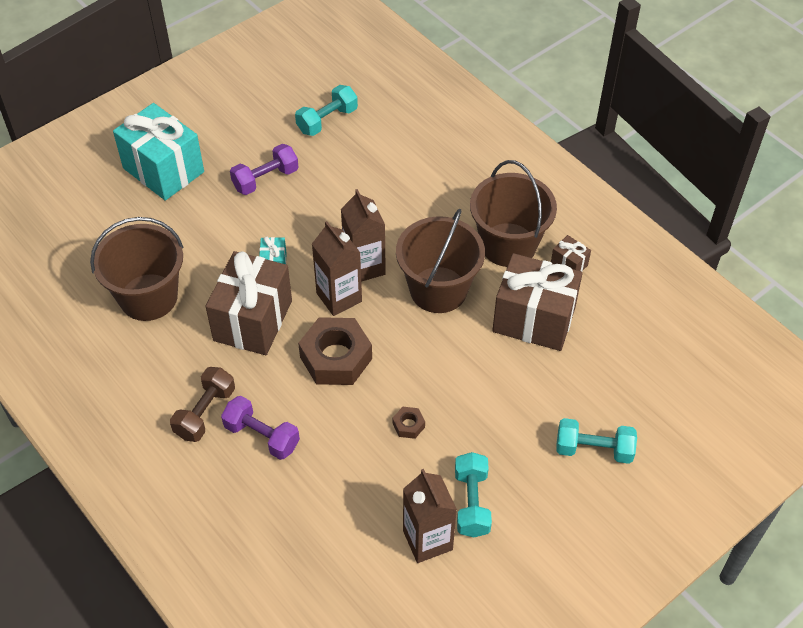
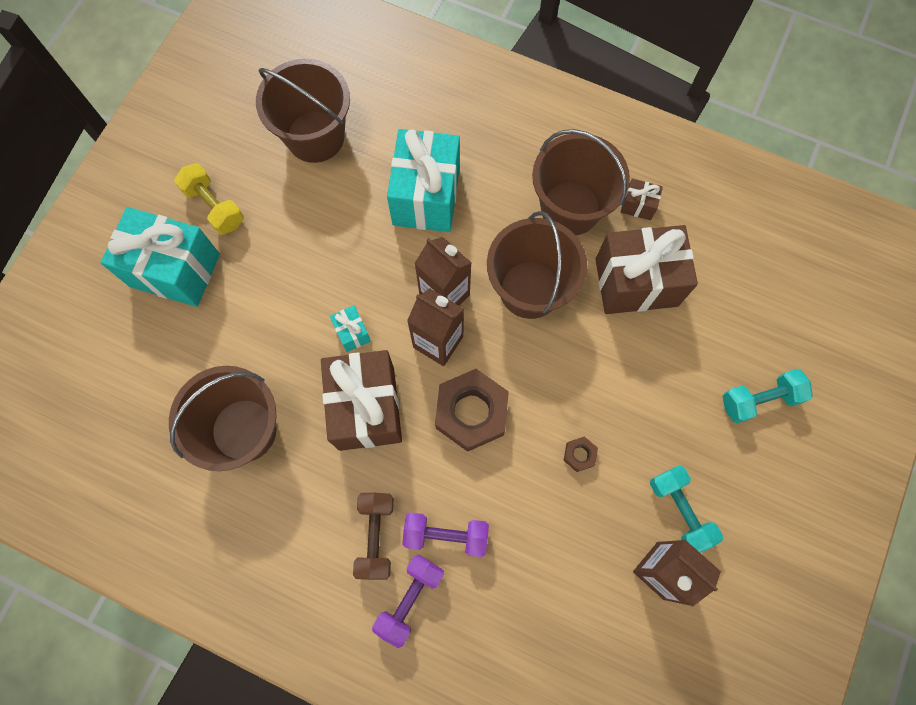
camera: 25 degrees left, 20 degrees up
(219, 139) = (214, 206): none -> yellow dumbbell
(265, 179) = (289, 235): purple dumbbell -> purple dumbbell (410, 599)
(327, 120) = (315, 137): turquoise dumbbell -> brown bucket
(391, 193) = (426, 196): none -> turquoise gift

